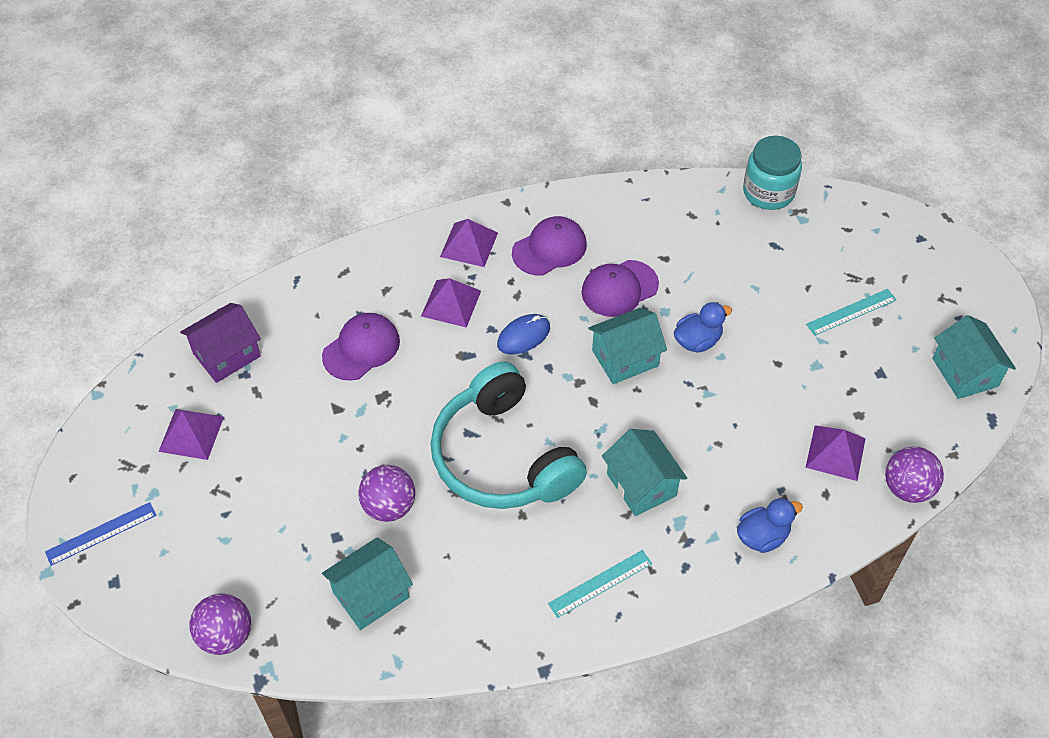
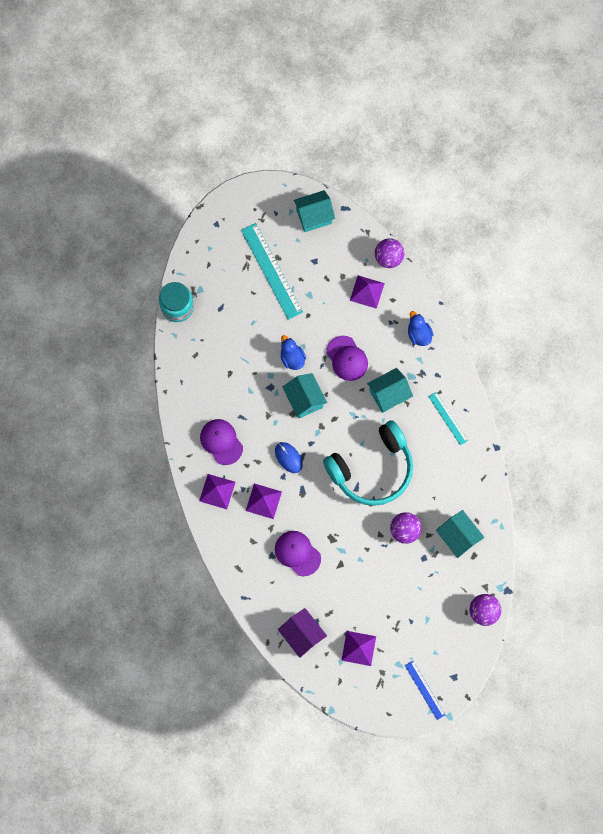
camera: 90 degrees left, 20 degrees up
(619, 288) = (253, 401): purple cap -> purple cap (347, 358)
(851, 312) = (271, 271): turquoise ruler -> turquoise ruler, size x1.85

